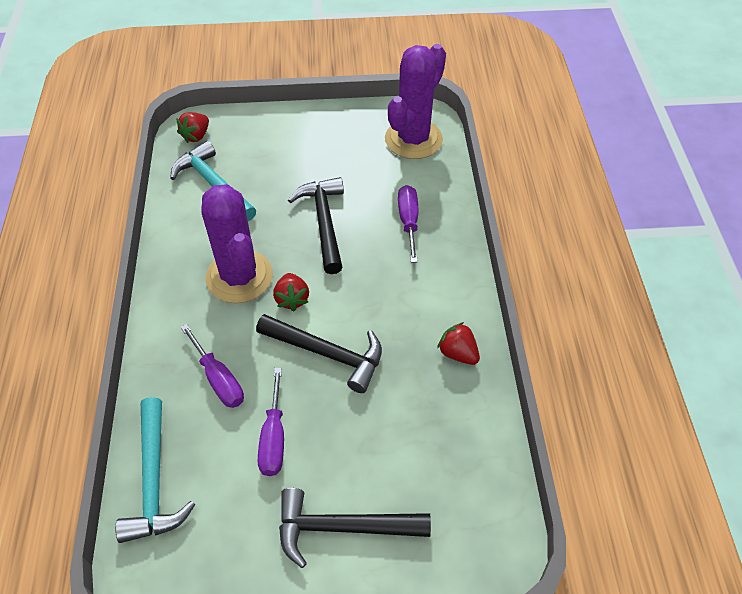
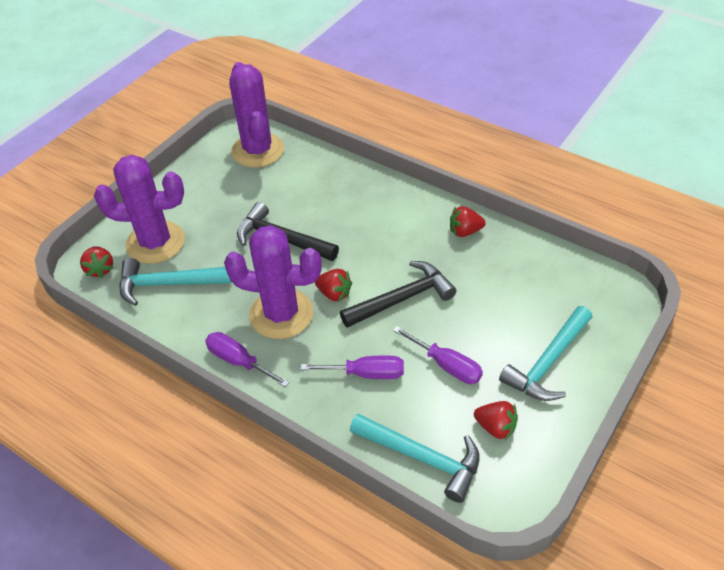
camera: 50 degrees left, 5 degrees down
(228, 524) = (495, 427): none -> red strawberry
(250, 148) = (155, 242): none -> purple cactus
(343, 527) = (548, 362): black hammer -> turquoise hammer
(408, 221) = (330, 194): purple screwdriver -> purple screwdriver (238, 361)

